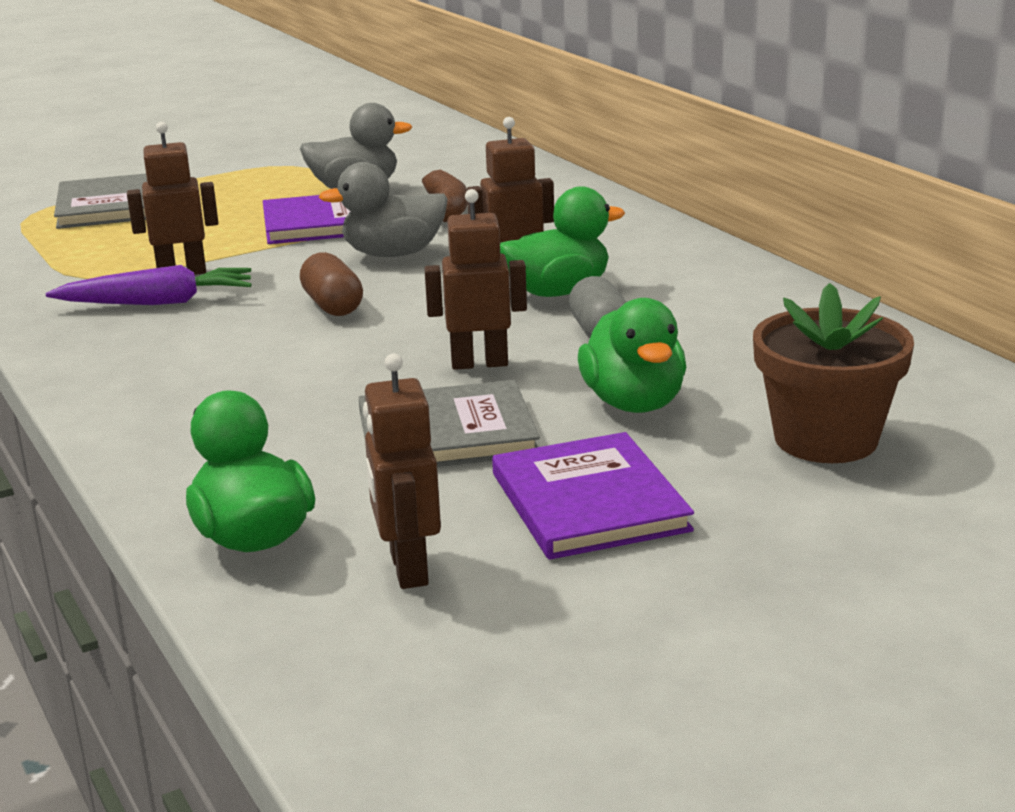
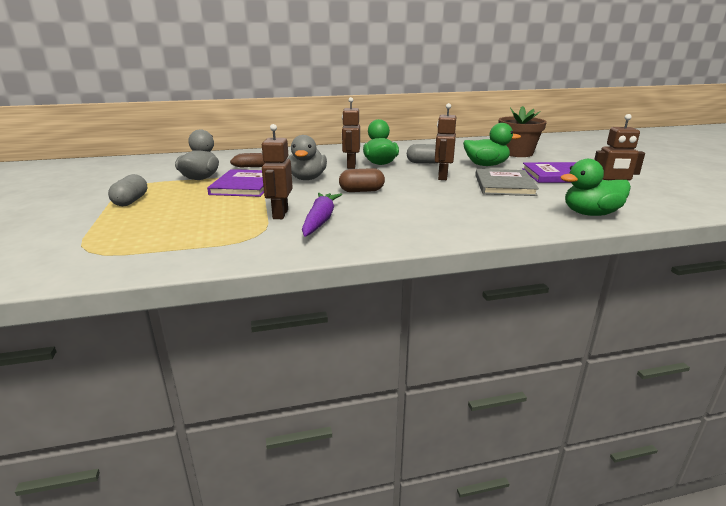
camera: 75 degrees left, 0 degrees up
(106, 206) = (119, 228): grey book -> none
(219, 183) = (131, 201): none -> grey capsule

